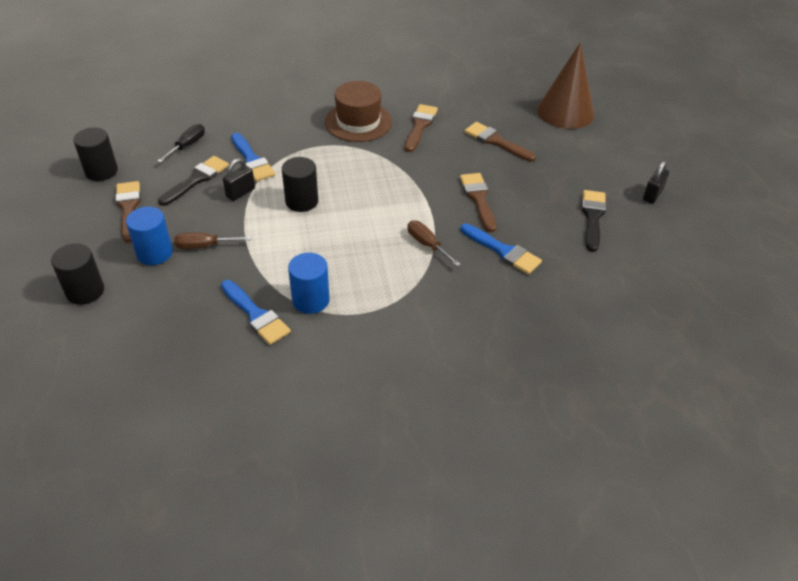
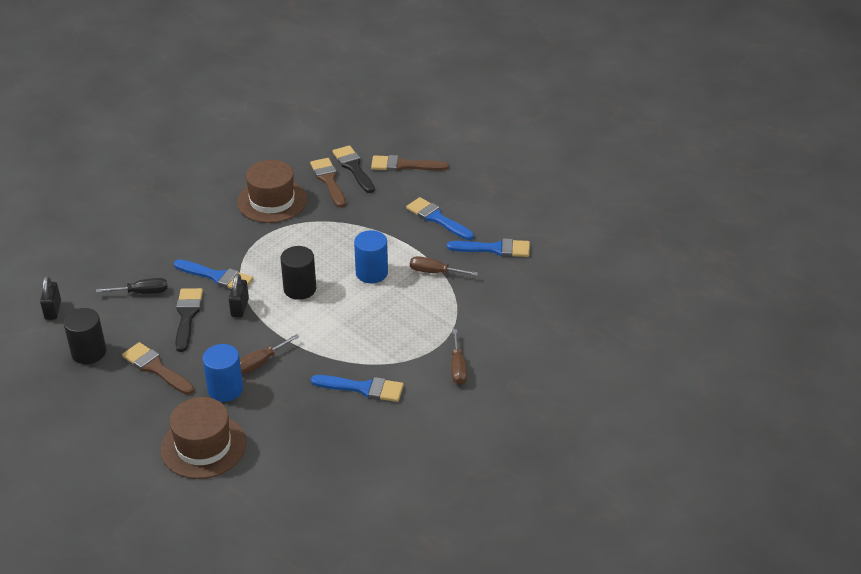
camera: 35 degrees left, 5 degrees down
(85, 291) = (203, 446): black cylinder -> brown hat
(187, 145) = (142, 292): black screwdriver -> black screwdriver turned 90 degrees clockwise
(310, 300) = (392, 356): blue cylinder -> blue cylinder (371, 273)
(355, 344) = (458, 368): none -> brown screwdriver
(478, 199) = (437, 218): brown brush -> blue brush
(565, 112) = (434, 115): brown cone -> none
(593, 217) = (533, 192): black brush -> black brush (353, 168)
(652, 195) = (559, 154): black padlock -> black padlock (53, 310)

